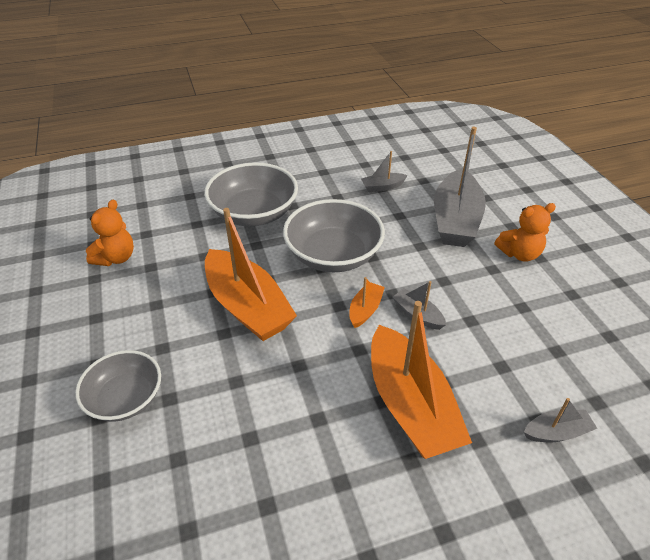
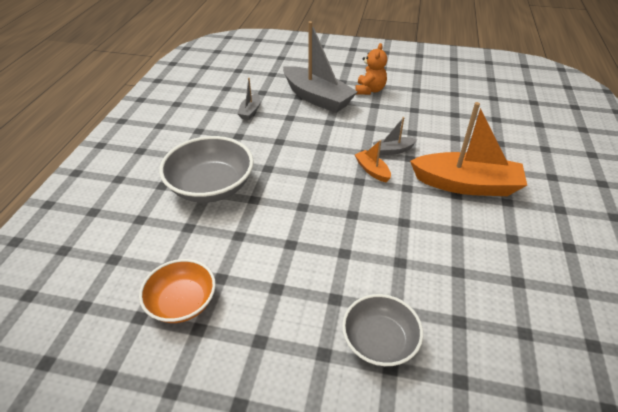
camera: 60 degrees left, 0 degrees up
(116, 258) = (182, 302): orange teddy bear -> orange bowl
(247, 306) = (324, 229): orange boat -> none
(333, 255) = (304, 163): grey bowl -> none
(556, 432) = (510, 141): grey boat -> none

